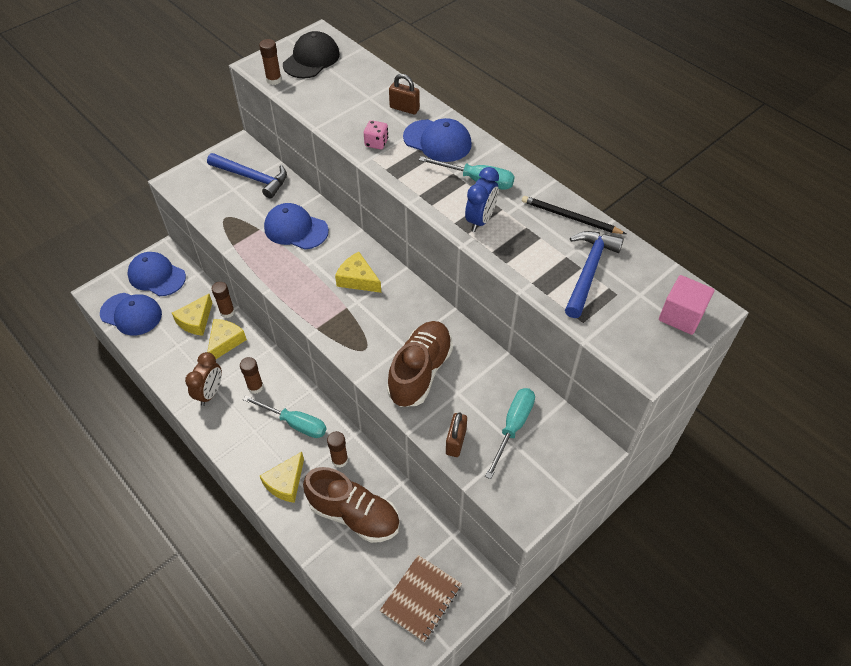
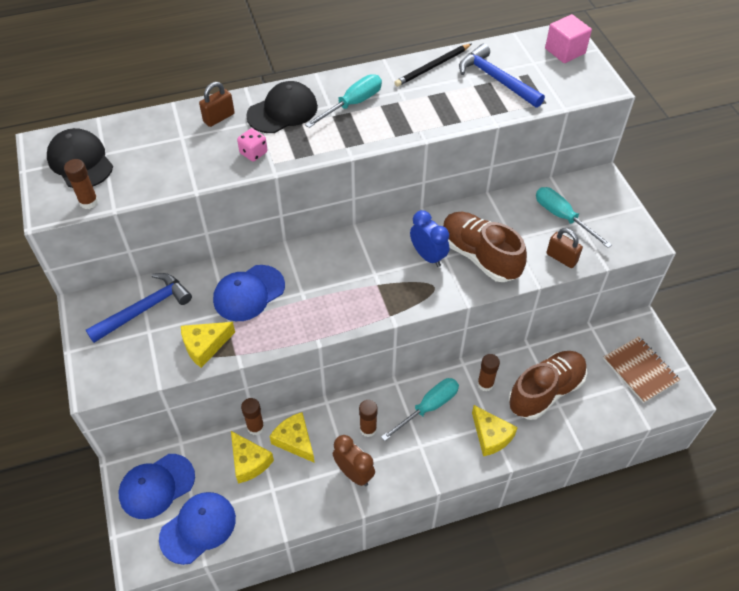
camera: 65 degrees left, 0 degrees up
(358, 279) = (347, 265): yellow cheese -> yellow cheese (205, 346)
(437, 141) = (282, 111): blue cap -> black cap
(480, 220) = (402, 119): blue clock -> blue clock (428, 256)

